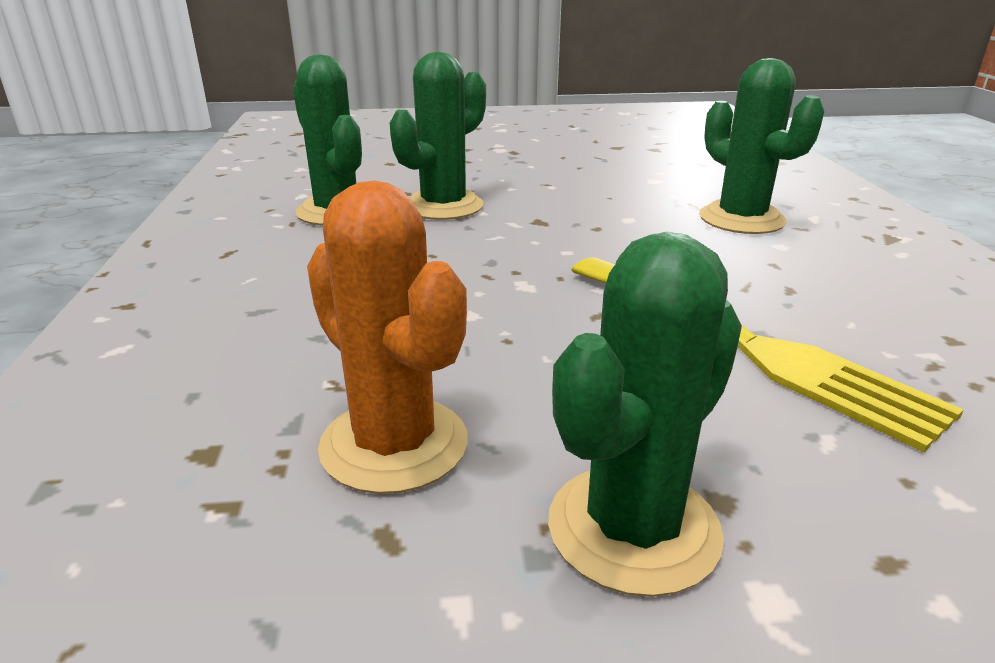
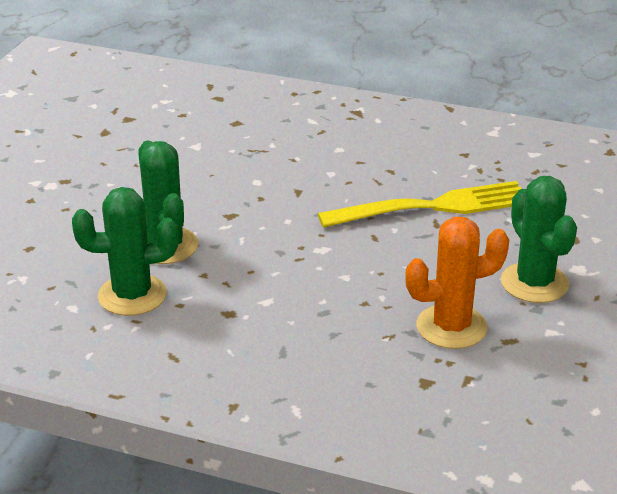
camera: 65 degrees left, 5 degrees up
(741, 219) = (293, 144): green cactus -> none

